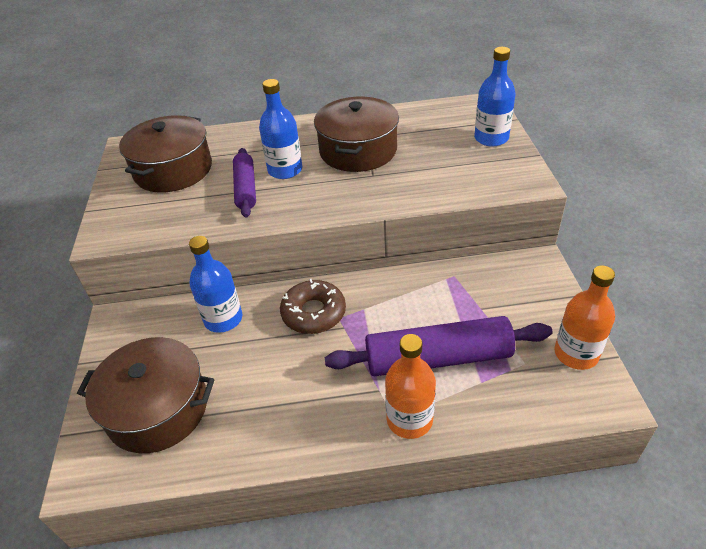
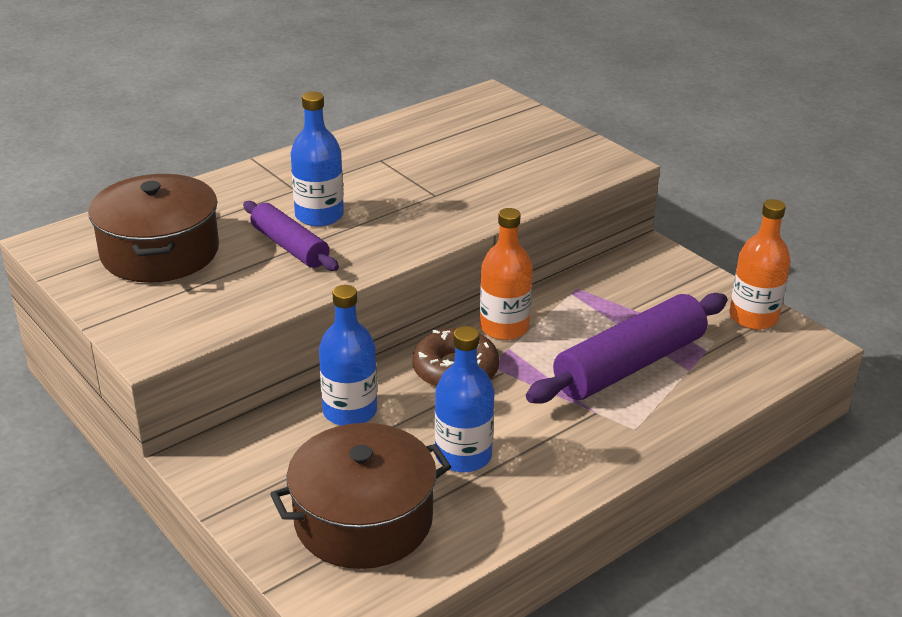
camera: 35 degrees left, 10 degrees down
(358, 150) = (389, 174): brown pot -> none
(409, 419) = (650, 424): orange bottle -> orange bottle (504, 327)
(491, 138) = (532, 128): blue bottle -> blue bottle (463, 456)

